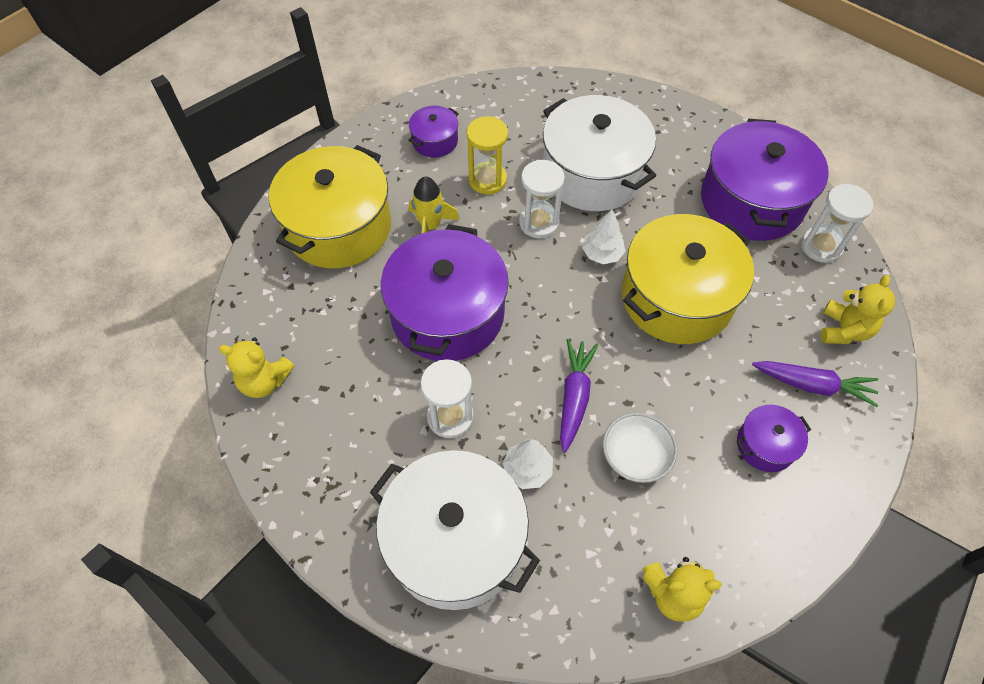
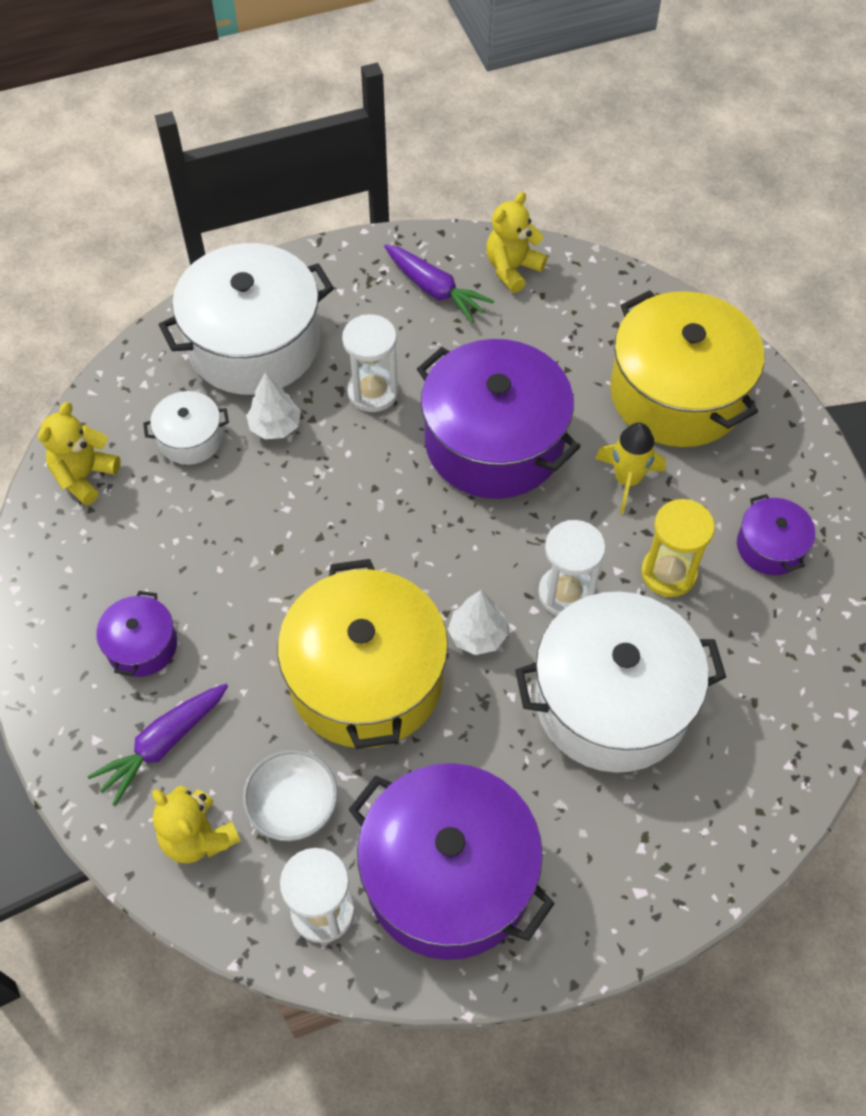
camera: 120 degrees right, 0 degrees up
(574, 397) = (319, 504): purple carrot -> purple carrot (435, 290)
(581, 529) = (190, 439): none -> white pot
(635, 456) = (221, 521): white bowl -> white bowl (293, 805)

